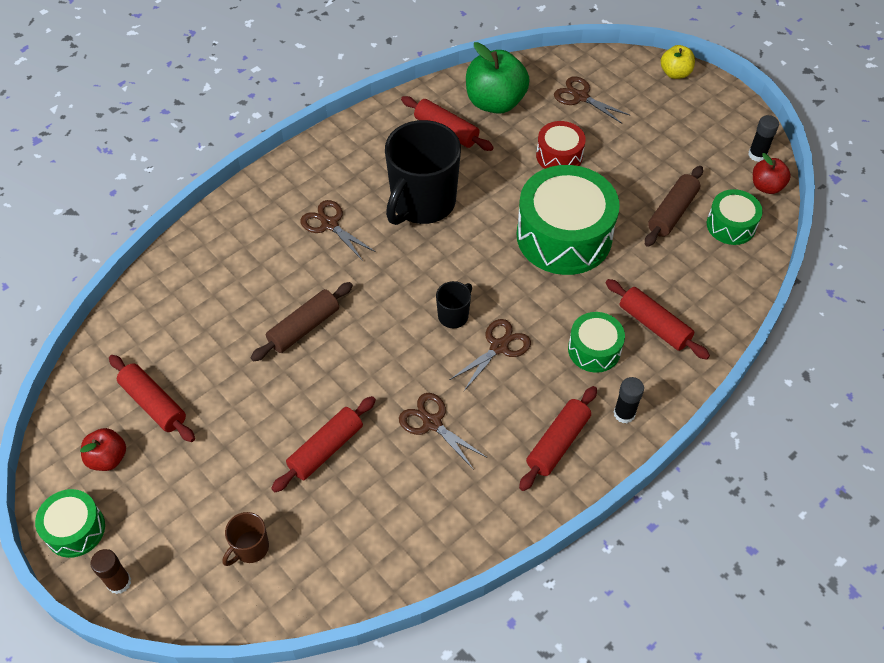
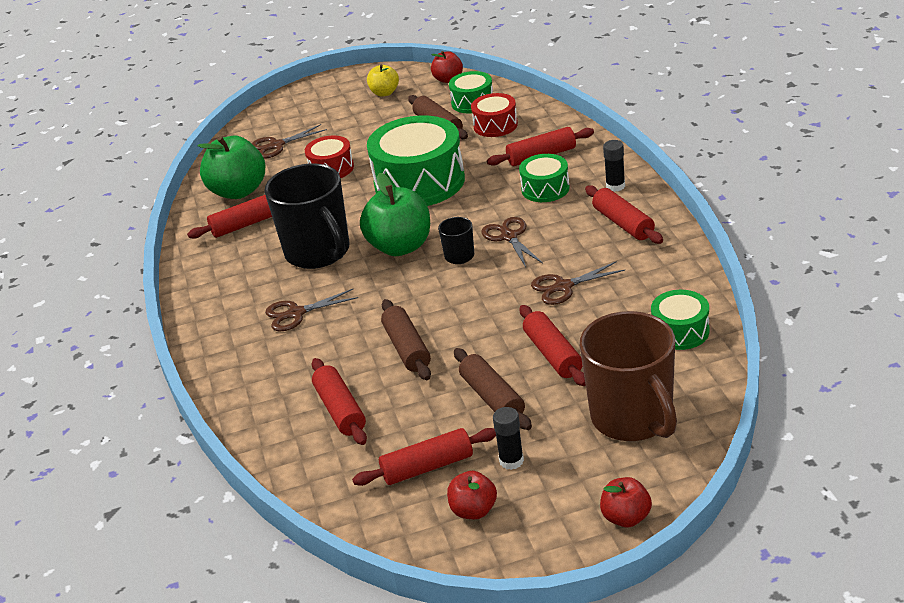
camera: 60 degrees left, 20 degrees down
(75, 529) = (547, 546): green drum -> green drum (680, 331)
(119, 582) = (626, 517): brown glue stick -> red apple
(211, 311) = (340, 410): none -> red rolling pin
(250, 548) = (633, 418): brown mug -> brown mug, size x2.26
(252, 420) = (492, 398): none -> brown rolling pin
(452, 263) = (400, 247): none -> green apple
(675, 73) = (296, 95): yellow apple -> yellow apple (384, 93)
(695, 262) = (495, 125): none -> red drum
(757, 155) = (414, 77): black glue stick -> black glue stick (511, 461)

